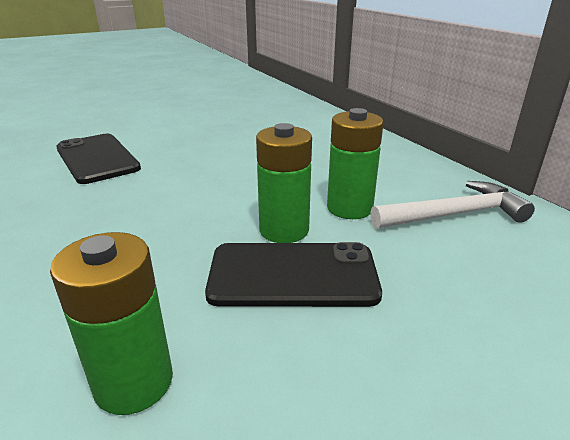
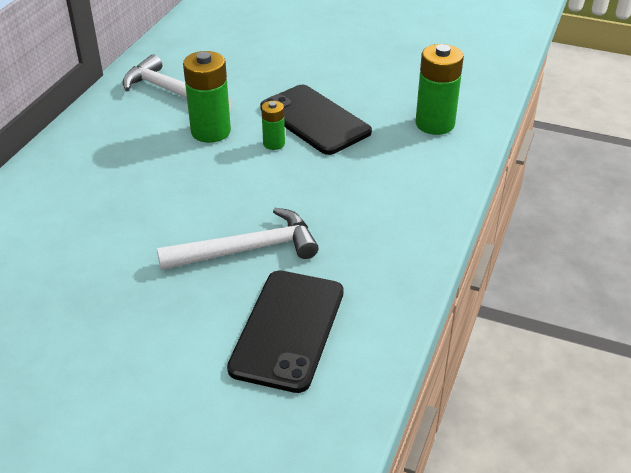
camera: 130 degrees left, 10 degrees up
(178, 171) = (247, 250): none -> white hammer
(284, 230) = (274, 144): green battery -> green battery, size x0.54

